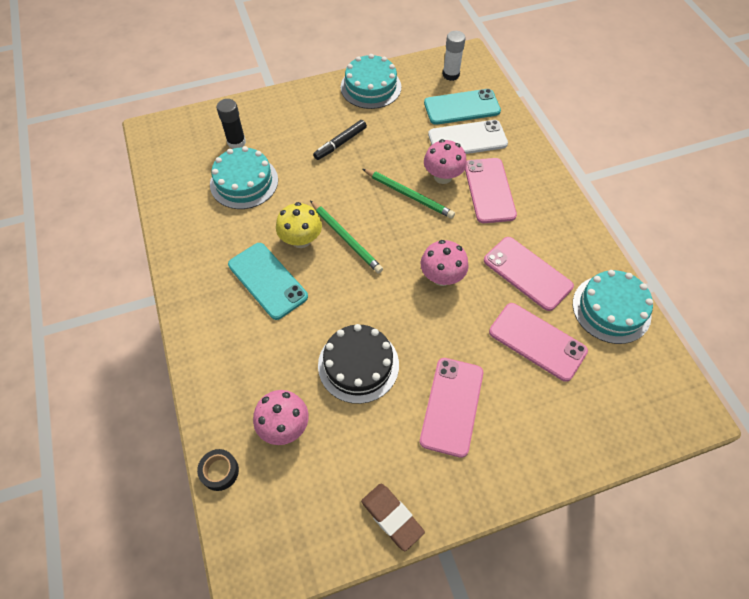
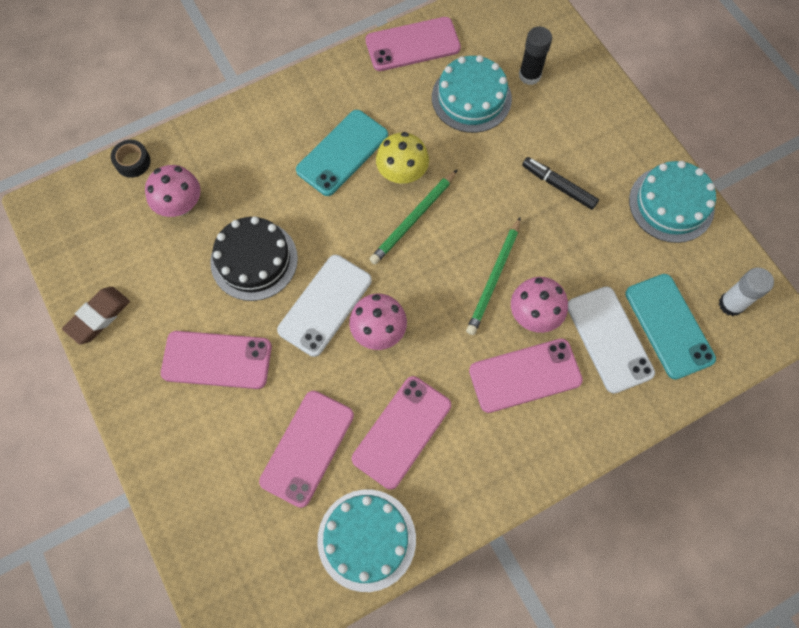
camera: 80 degrees right, 10 degrees up
(175, 213) = (412, 44): none -> pink phone
(412, 313) = (325, 305): none -> white phone

